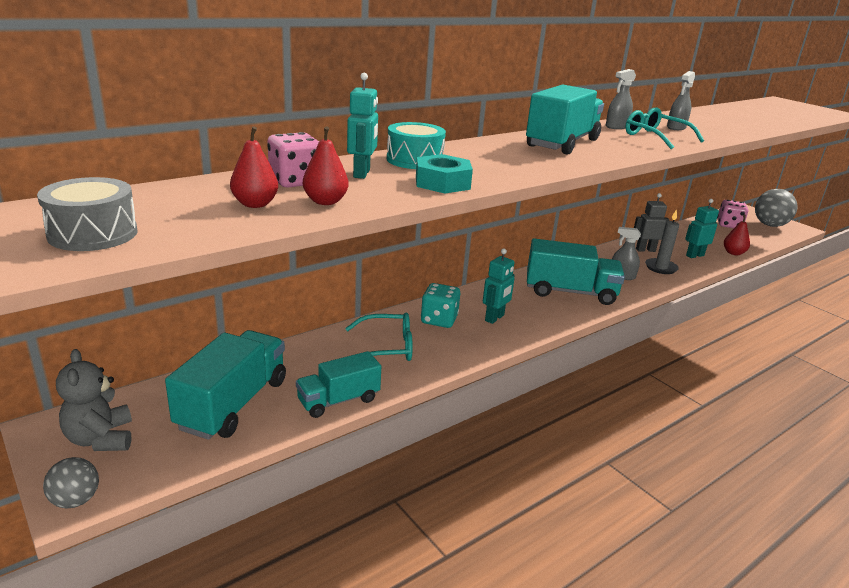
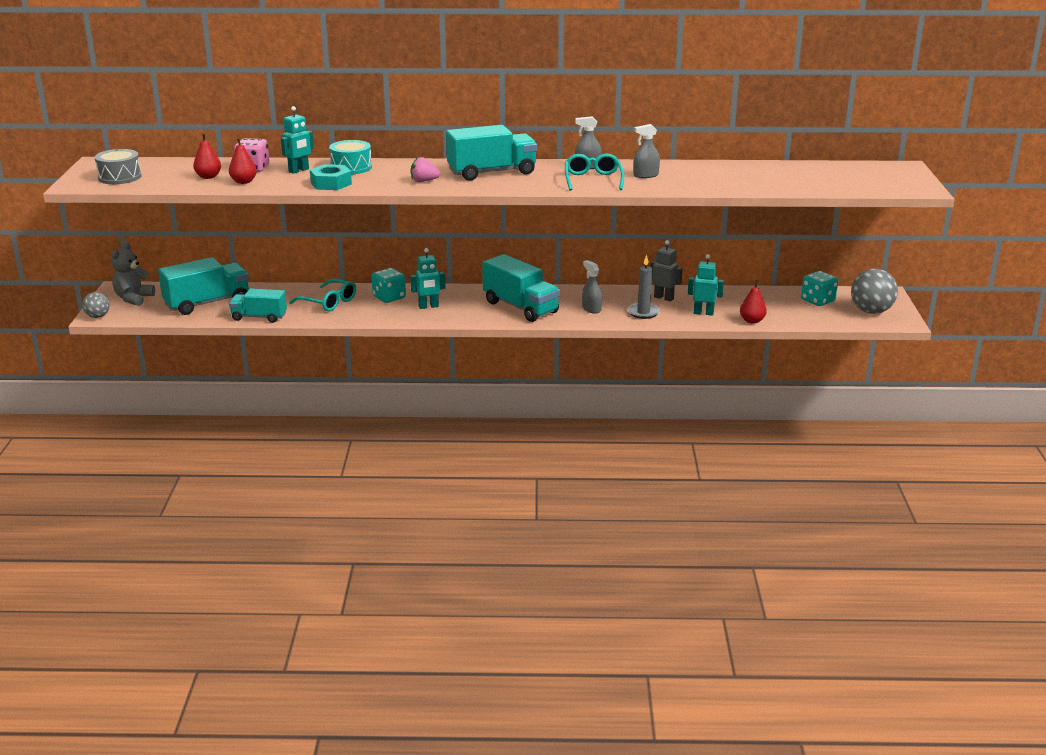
camera: 40 degrees right, 0 degrees up
(529, 162) = (424, 181): none -> pink strawberry
(729, 225) = (818, 301): pink dice -> turquoise dice

